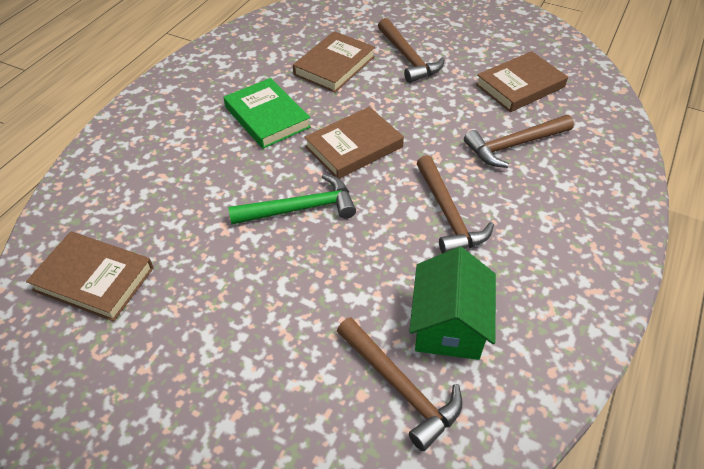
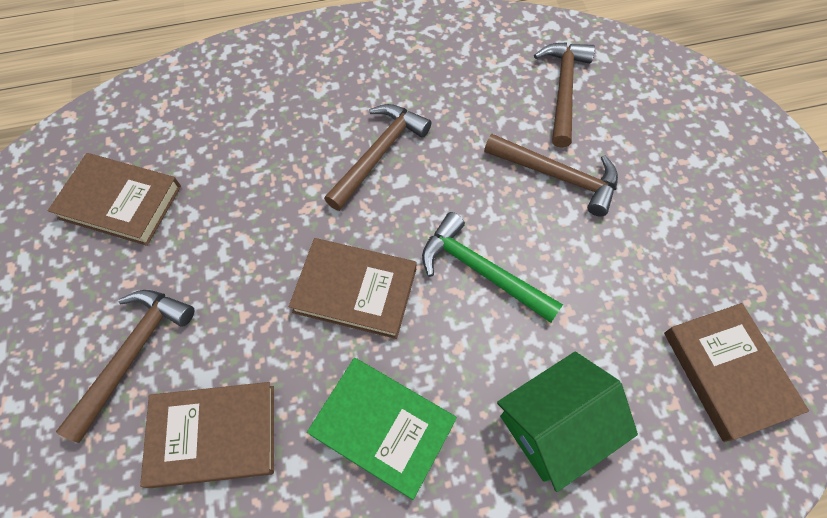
camera: 130 degrees left, 15 degrees up
(267, 117) = (383, 427): green book -> green book turned 75 degrees counterclockwise
(449, 324) = (488, 92): green house -> green house (554, 425)
(514, 145) = (237, 156): brown hammer -> brown hammer (557, 176)

